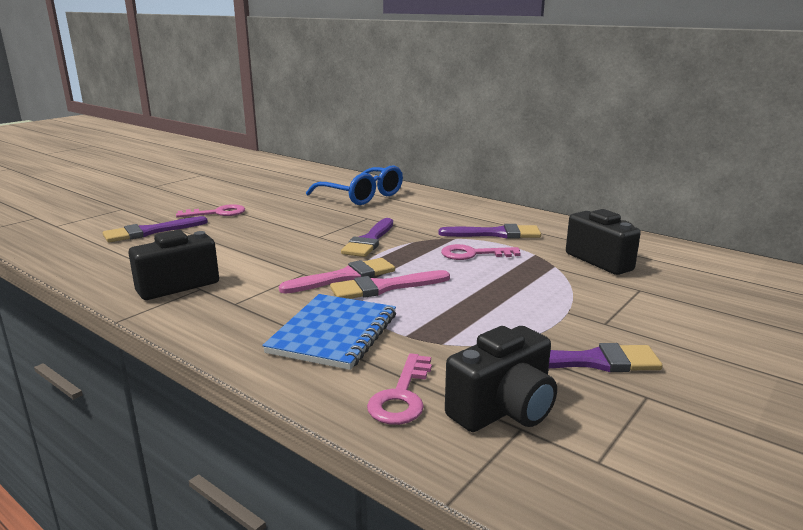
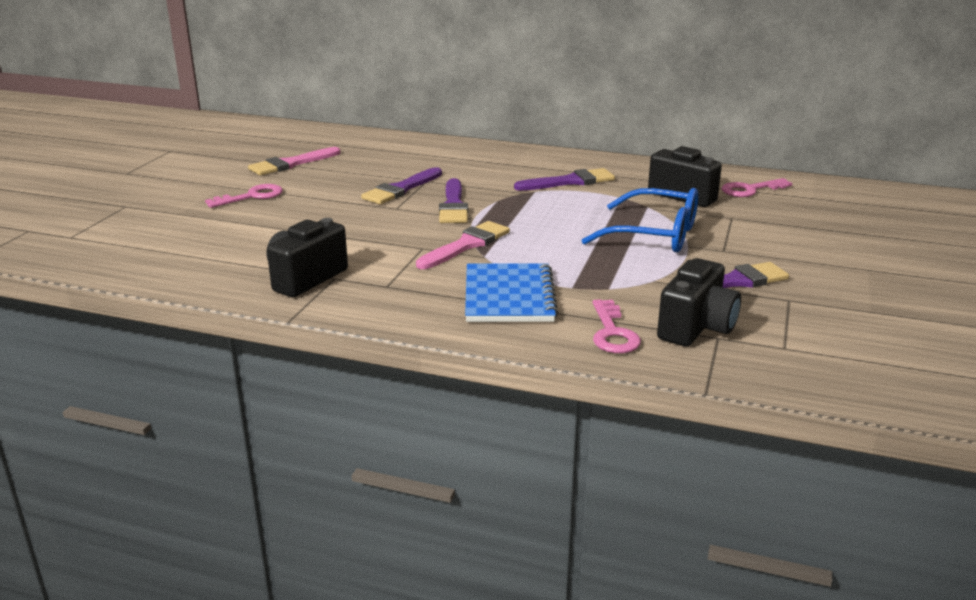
camera: 20 degrees left, 5 degrees up
(150, 231) = (200, 228): purple brush -> purple brush (401, 189)
(362, 196) = (394, 156): blue glasses -> blue glasses (654, 235)
(384, 287) = (513, 249): pink brush -> pink brush (291, 164)
(473, 254) = (566, 205): pink key -> pink key (750, 190)

